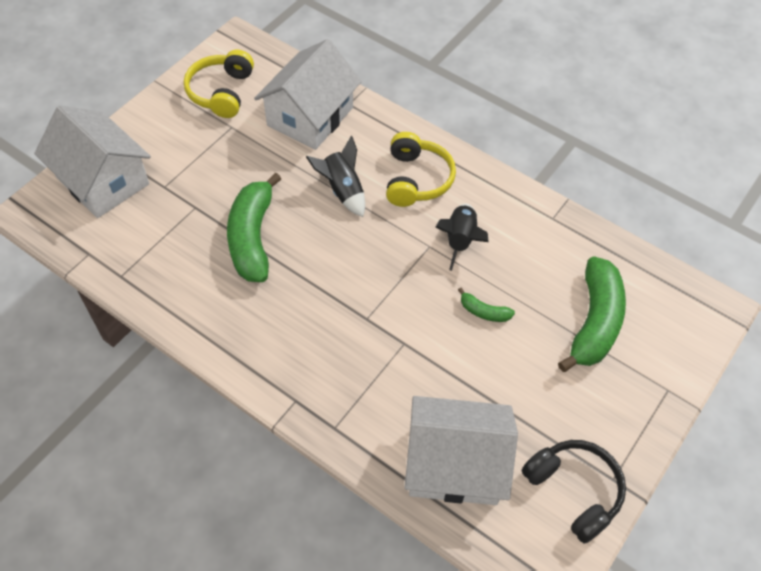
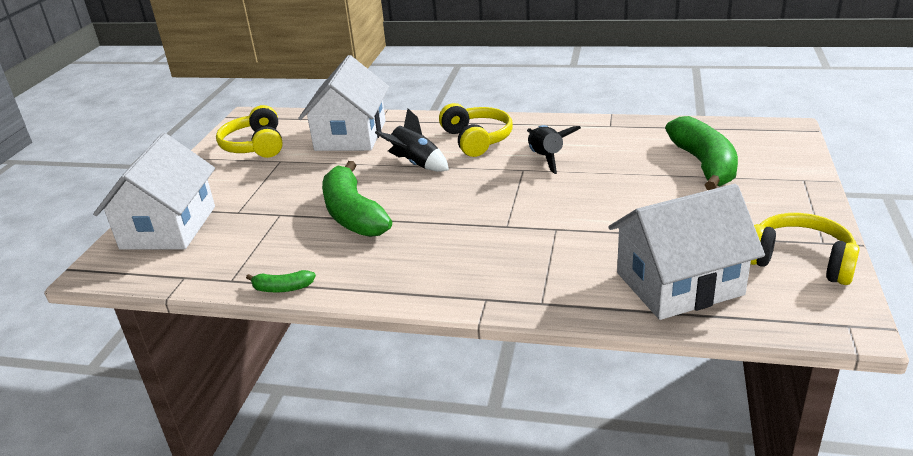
camera: 20 degrees left, 25 degrees down
(103, 181) = (168, 227): white house -> white house turned 75 degrees clockwise
(483, 312) = (607, 188): green banana -> green banana (282, 288)
(574, 491) = (800, 261): black headphones -> yellow headphones

